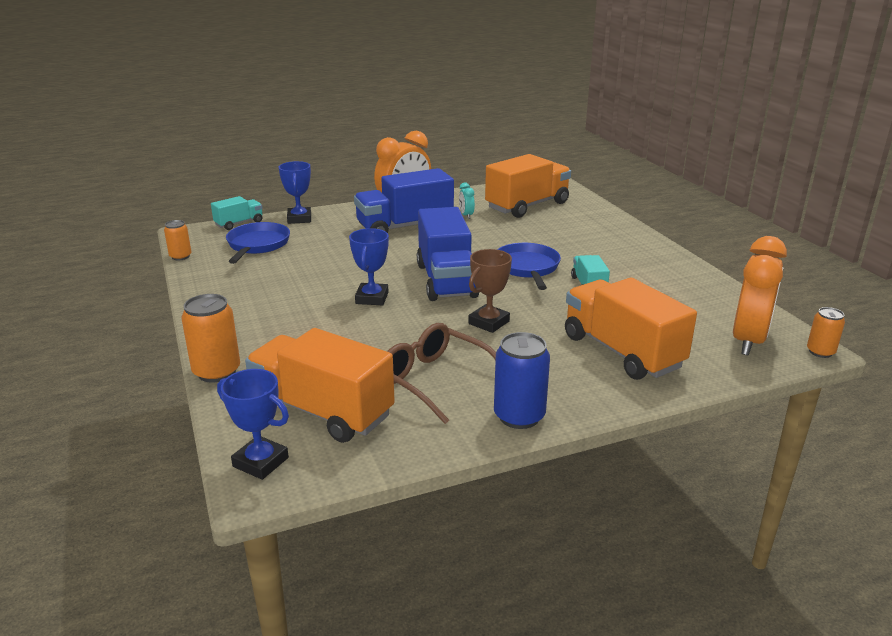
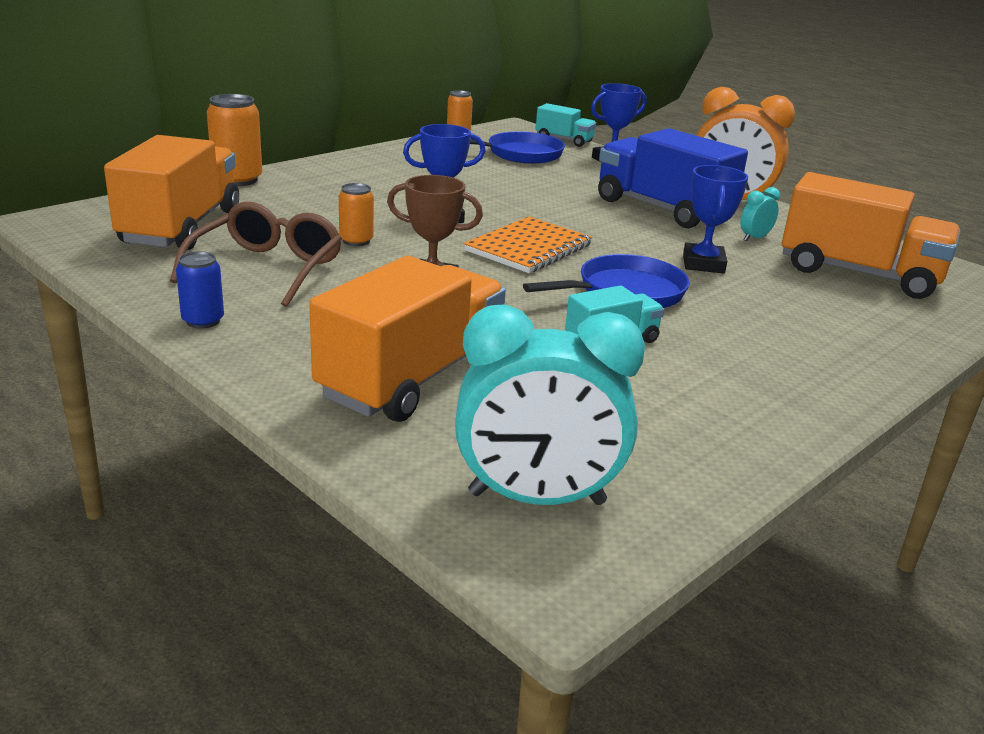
camera: 65 degrees right, 0 degrees up
(260, 462) = (86, 217): blue trophy -> blue trophy (703, 264)
(446, 280) = (528, 248): blue truck -> orange notebook
(519, 416) = (203, 321): blue can -> blue can, size x0.60
(748, 341) = (537, 499): orange clock -> turquoise clock
(820, 352) = (555, 592): orange can -> orange can (356, 241)

